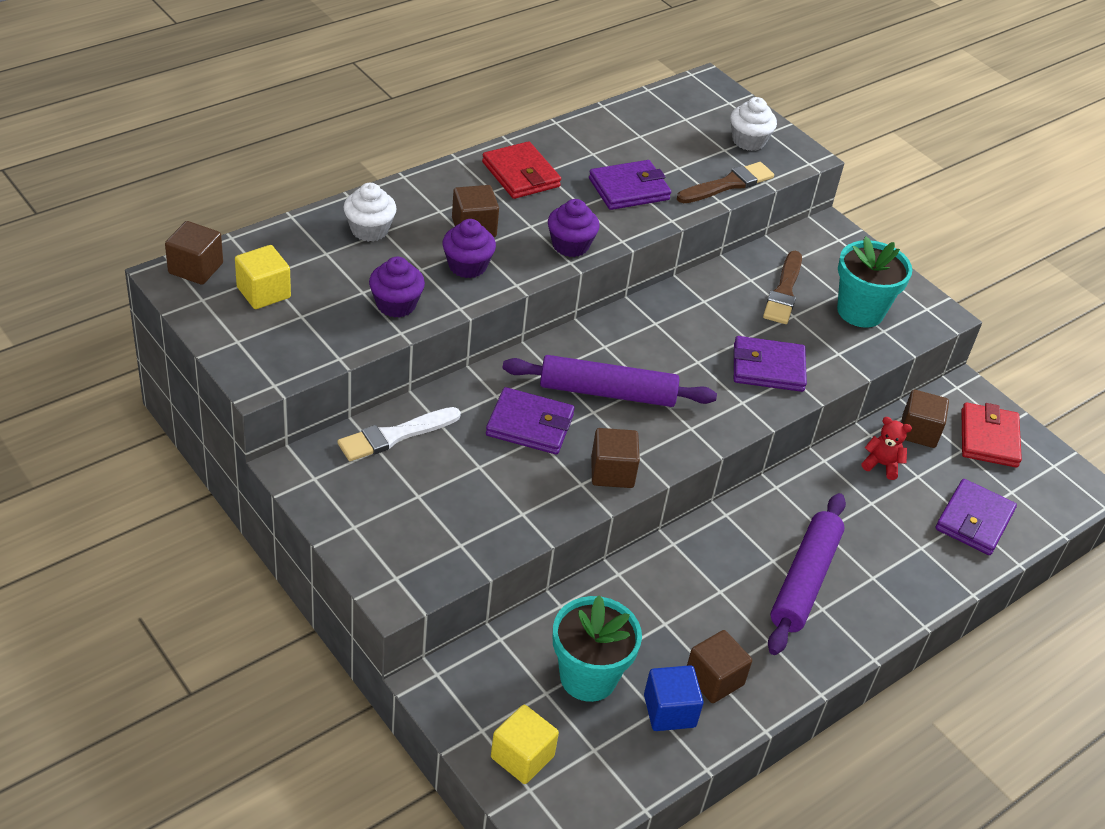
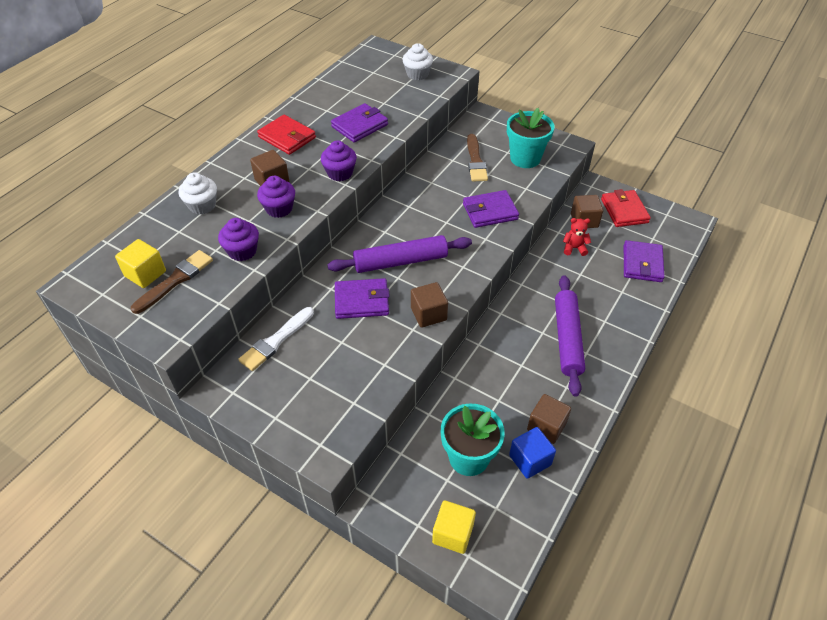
camera: 15 degrees left, 5 degrees up
(195, 268) = (89, 273): brown cube -> none
(728, 184) = (418, 104): brown brush -> brown brush (175, 280)

